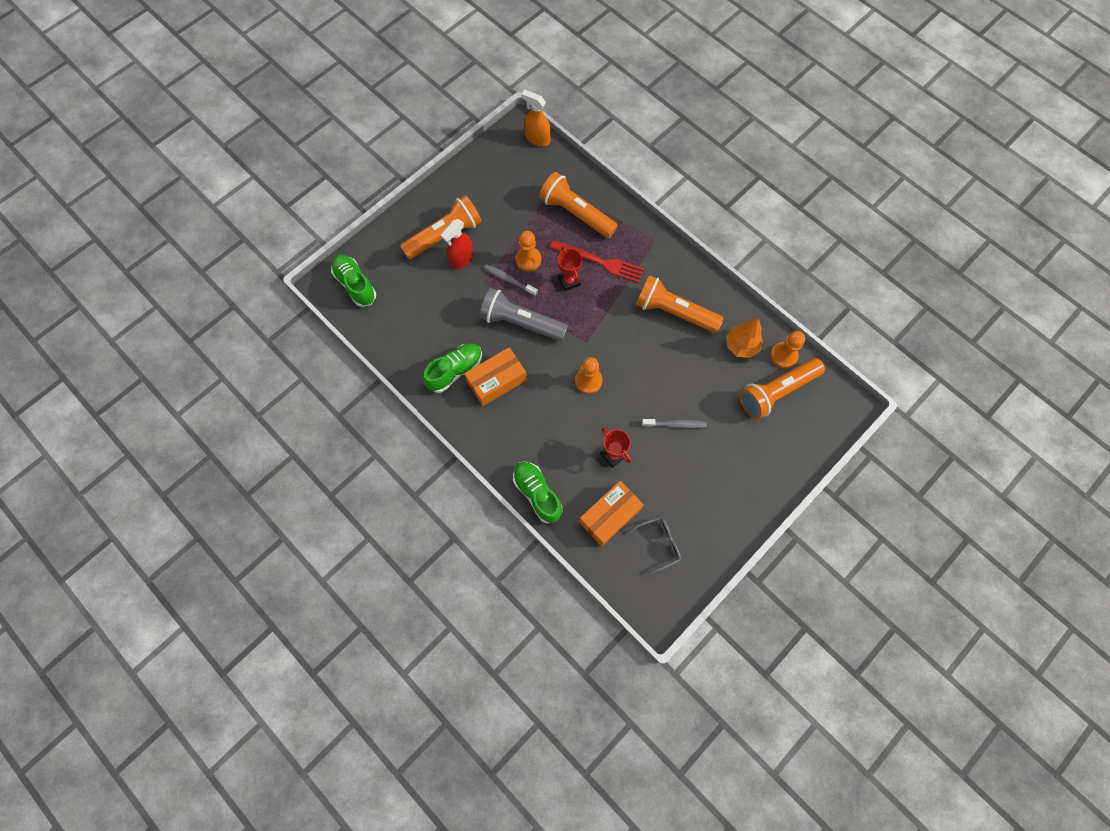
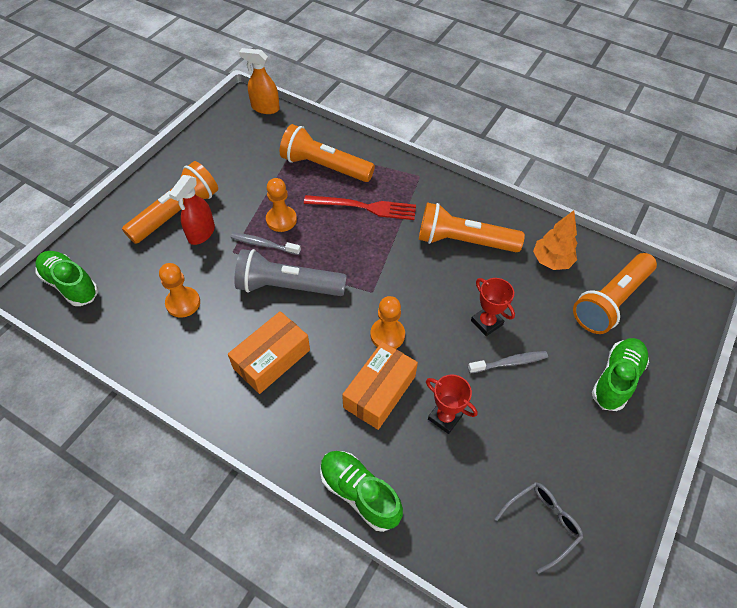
camera: 15 degrees left, 15 degrees down
(455, 371) = (215, 358): green shoe -> green shoe (616, 379)
(569, 281) = (334, 232): red trophy -> red trophy (486, 322)
(610, 515) = (465, 499): orange box -> orange box (379, 391)
(783, 355) = (602, 262): orange pawn -> orange pawn (183, 303)

